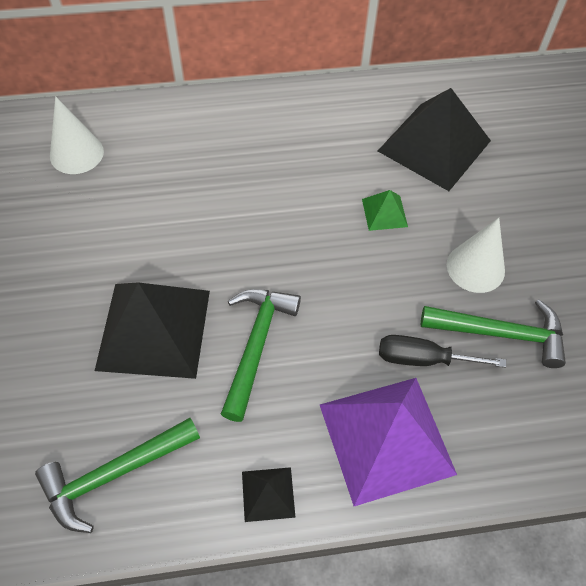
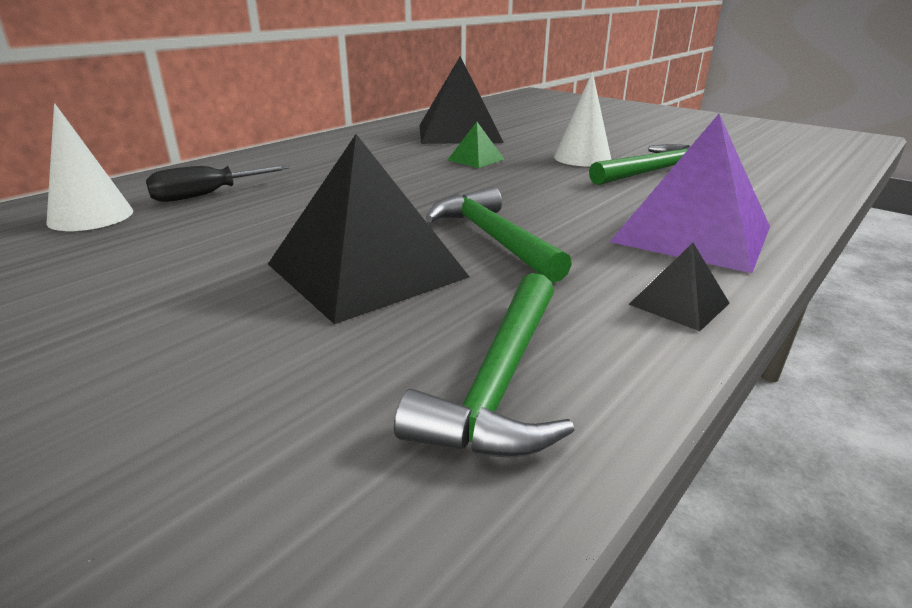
camera: 40 degrees left, 30 degrees down
(423, 359) = (632, 196): black screwdriver -> black screwdriver (206, 195)

